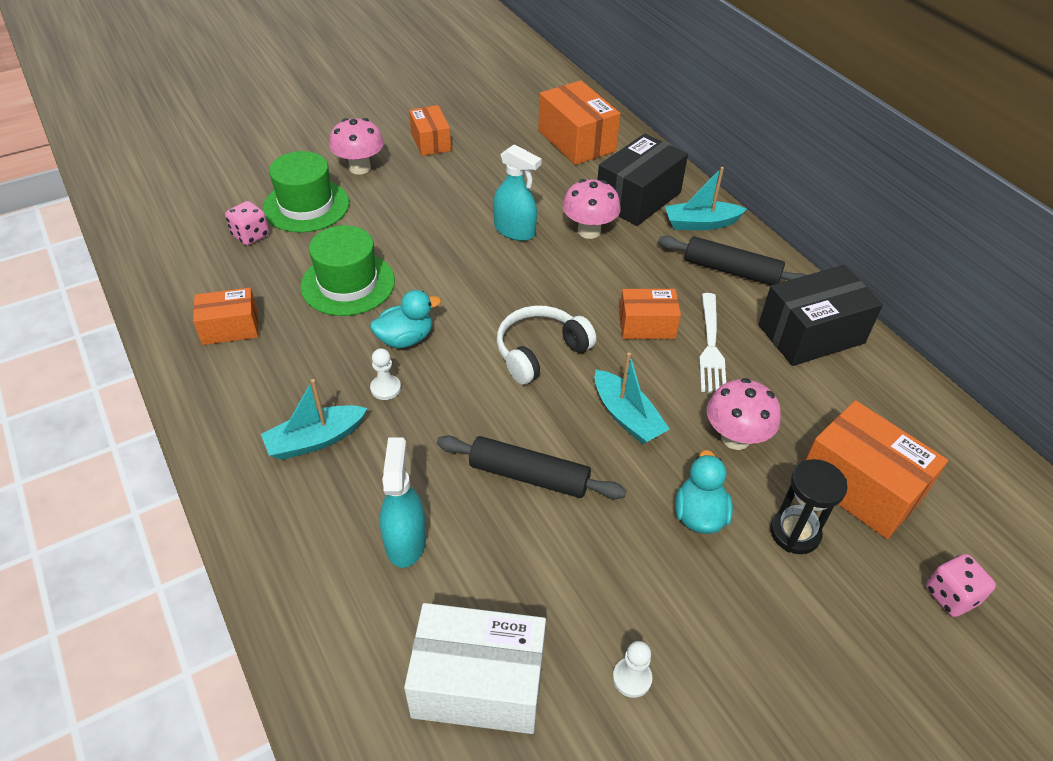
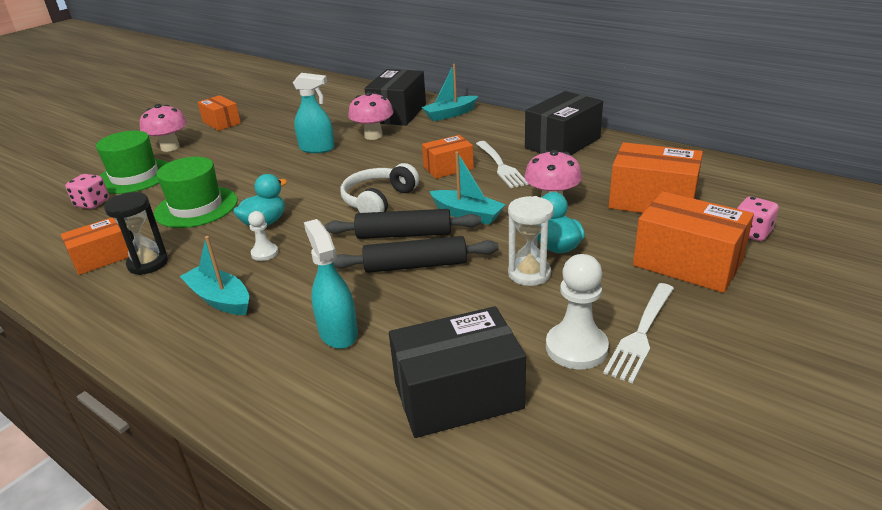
camera: 20 degrees left, 15 degrees down
(315, 440) = (220, 299): turquoise boat -> turquoise boat turned 90 degrees clockwise
(478, 683) = (458, 395): white box -> black box
(576, 141) = (334, 98): orange box -> orange box (687, 263)
(632, 678) = (576, 348): white pawn -> white pawn, size x1.81
(644, 544) = (529, 274): none -> white hourglass
(713, 692) = (641, 334): none -> white fork
(731, 270) = (487, 129): black rolling pin -> black rolling pin (404, 234)
(794, 533) = (628, 235): black hourglass -> black hourglass (148, 263)

